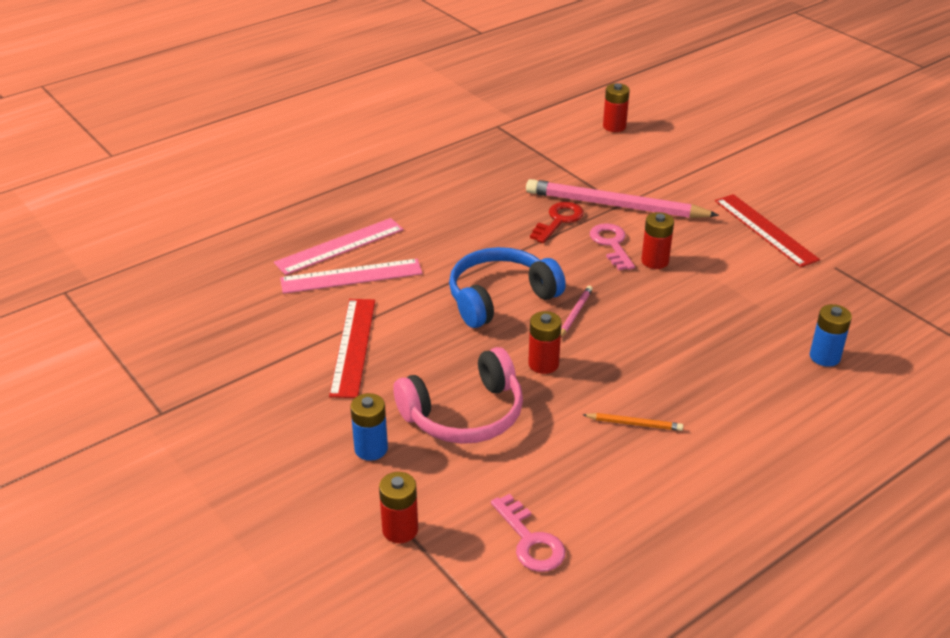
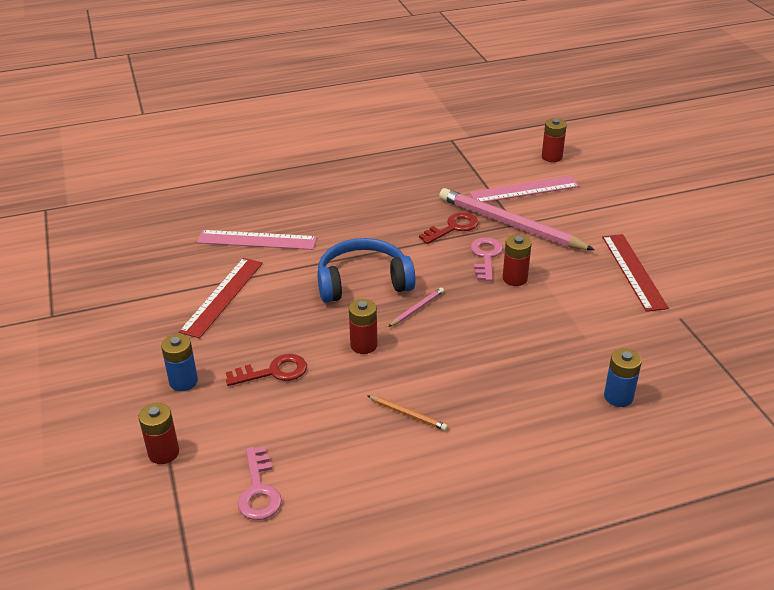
camera: 20 degrees right, 0 degrees up
(339, 246) = (263, 214): pink ruler -> pink ruler (524, 189)
(465, 414) = (273, 372): pink headphones -> red key

